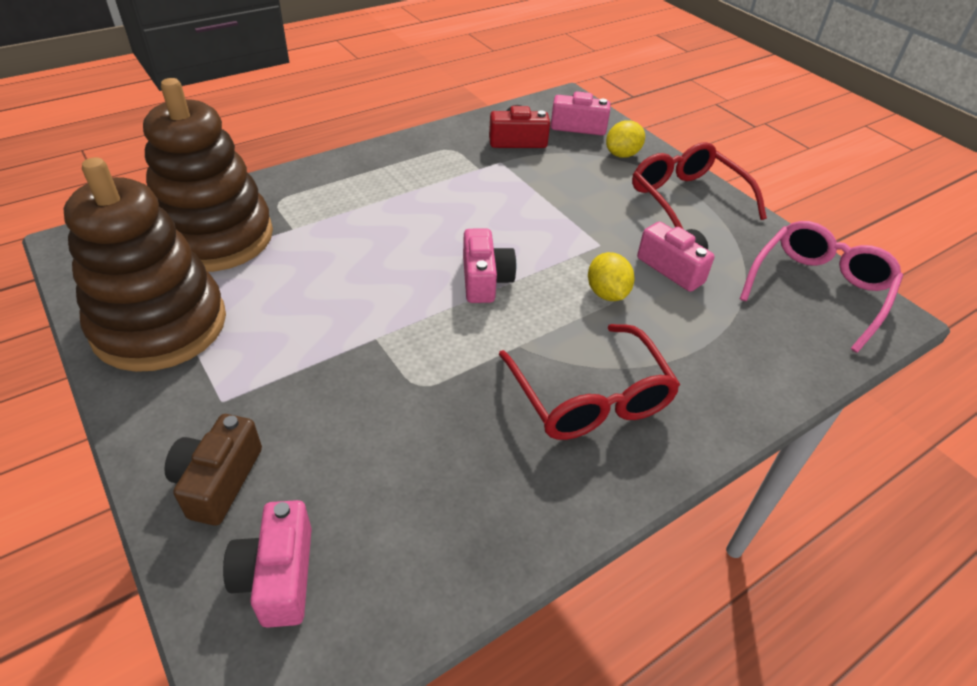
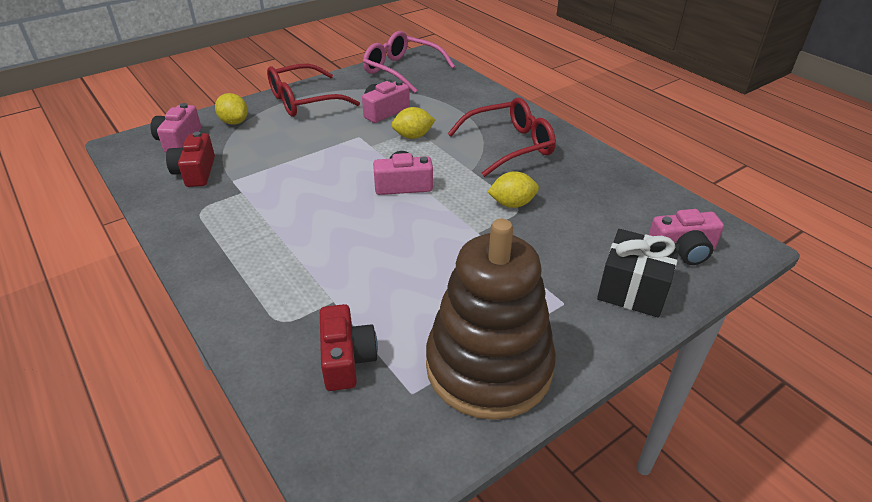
camera: 90 degrees left, 5 degrees down
(216, 237) = (347, 359): brown stacking toy -> red camera
(218, 481) = (633, 289): brown camera -> black gift
(432, 379) = (512, 204): none -> yellow lemon

